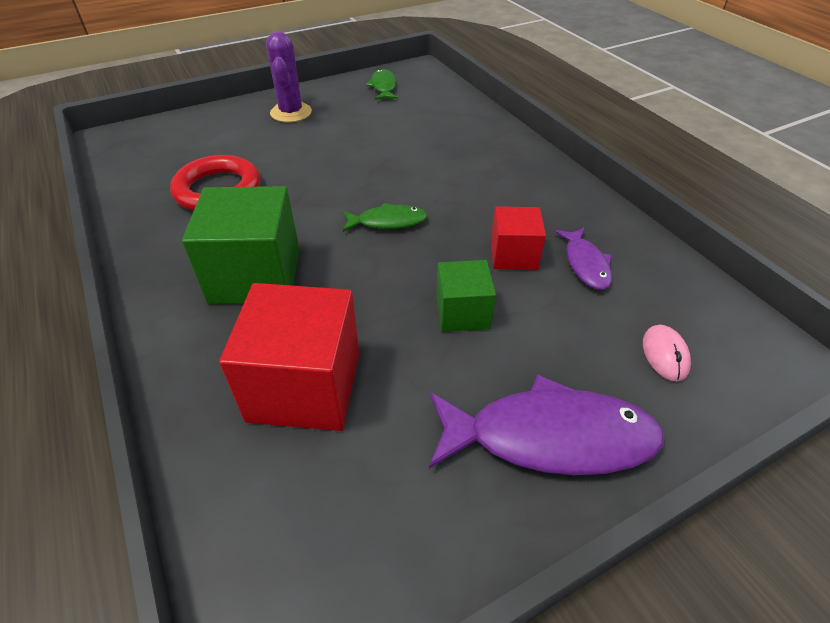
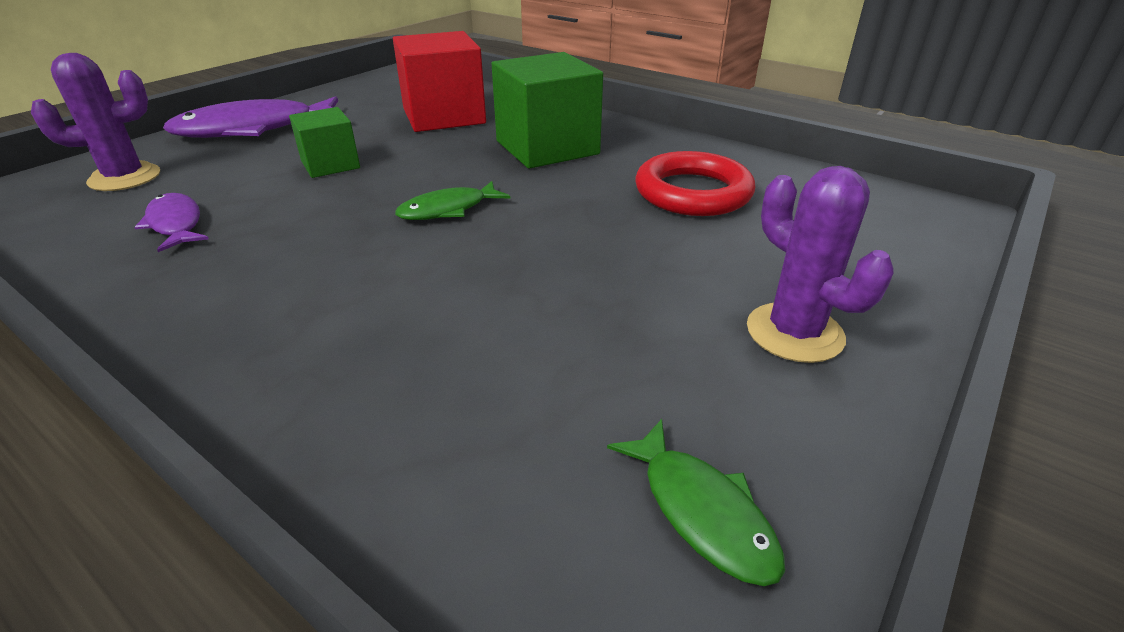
camera: 155 degrees right, 10 degrees down
(513, 255) = (273, 213): red cube -> none
(665, 354) = (125, 178): pink mouse -> purple cactus

